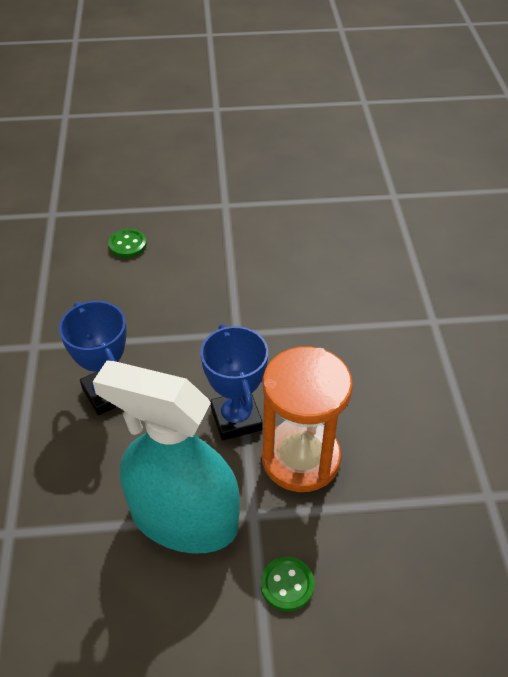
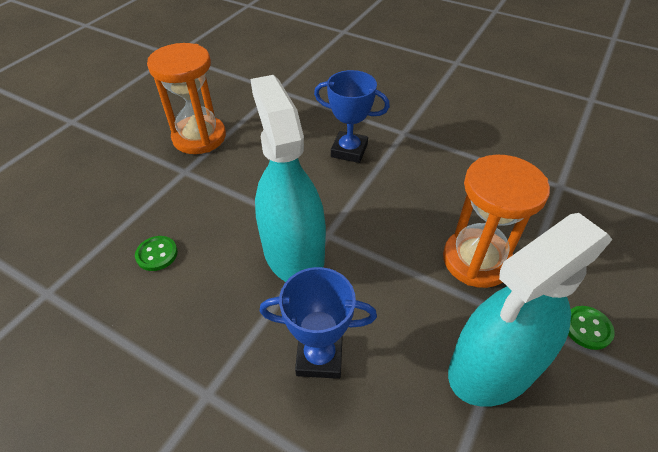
camera: 55 degrees left, 0 degrees up
(198, 321) = (293, 251): none -> turquoise spray bottle
(236, 419) = (414, 279): blue trophy -> blue trophy (349, 150)
(272, 187) = (199, 137): none -> orange hourglass

